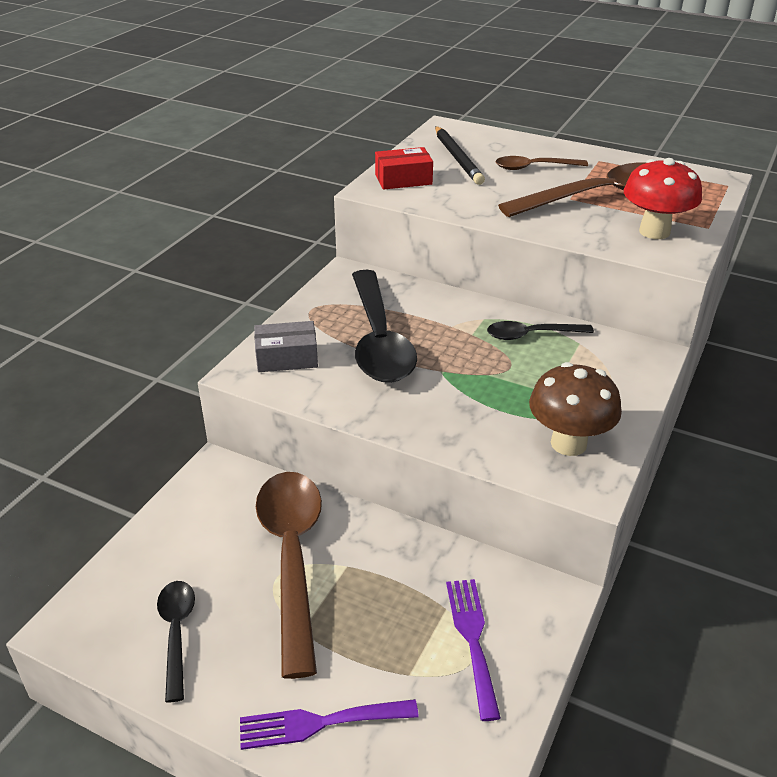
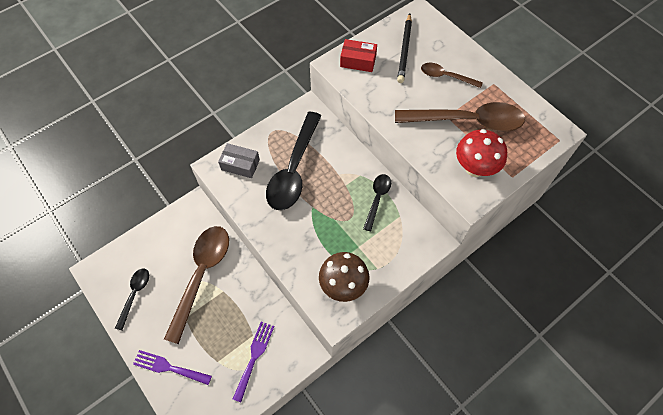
camera: 25 degrees right, 25 degrees up
(531, 335) = (377, 199): black spoon -> black spoon turned 90 degrees clockwise

